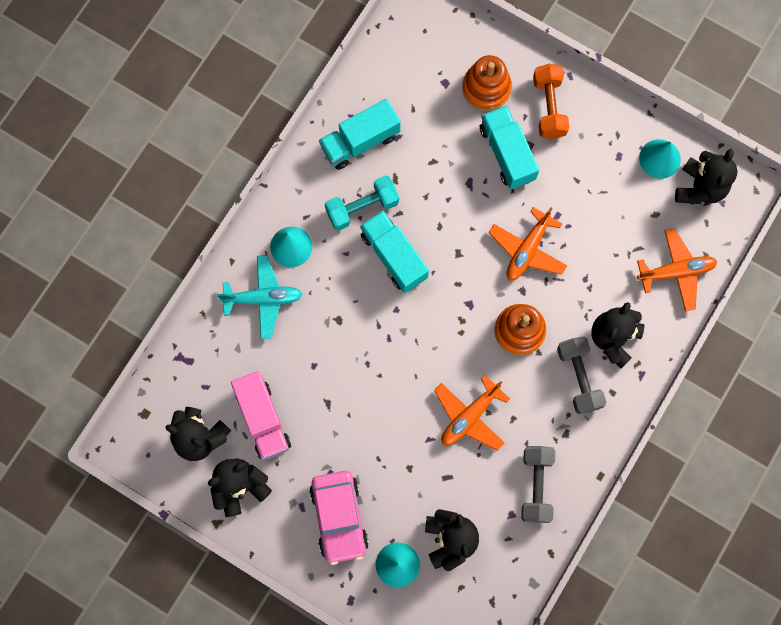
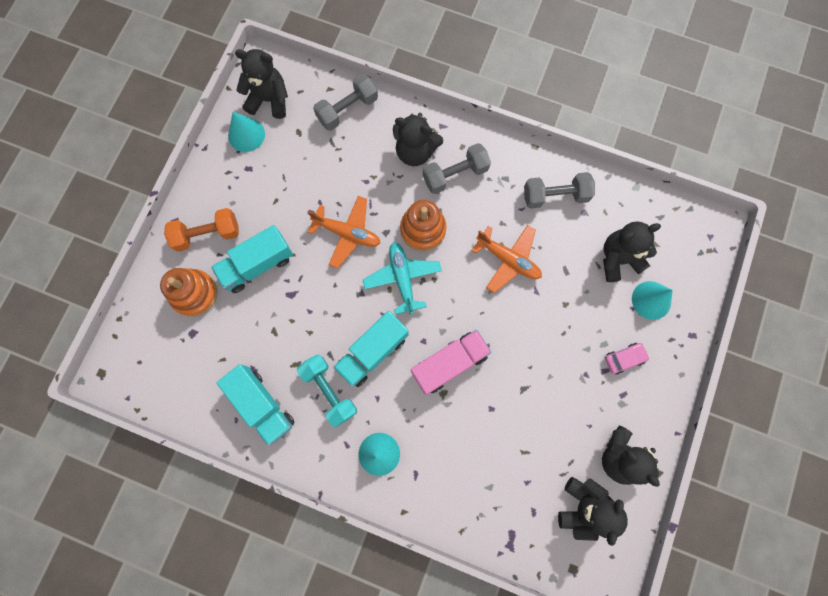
camera: 100 degrees left, 0 degrees up
(263, 299) = (436, 471): turquoise plane -> turquoise plane (402, 278)
(263, 419) = (552, 448): pink truck -> pink truck (449, 364)
(339, 517) = (624, 359): pink car -> pink car, size x0.51
(676, 272) = (347, 109): orange plane -> grey dumbbell

